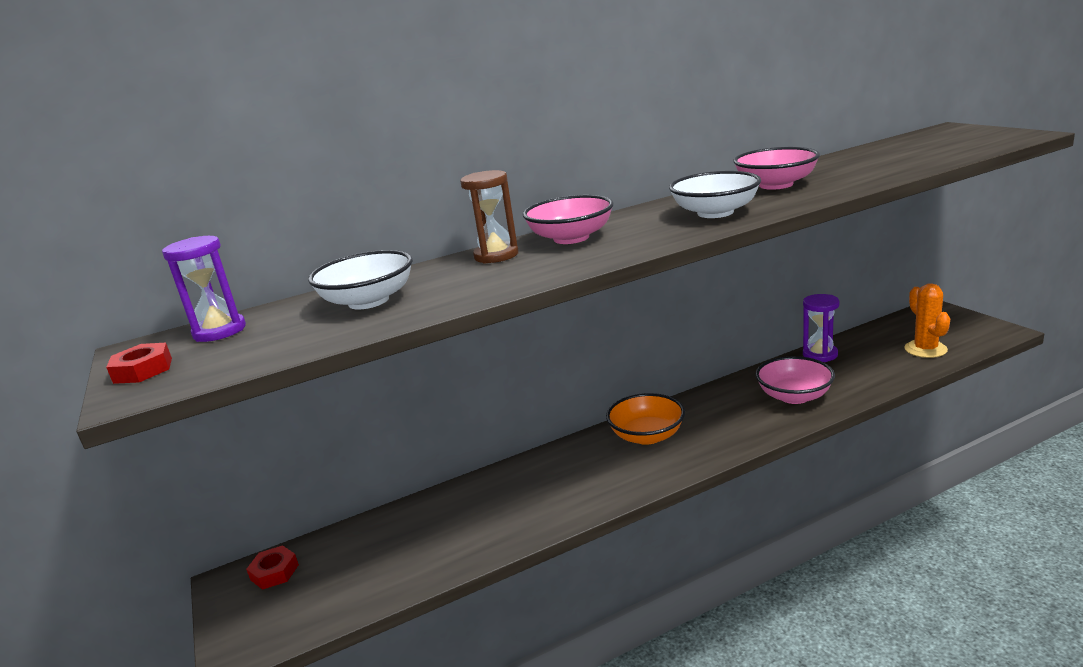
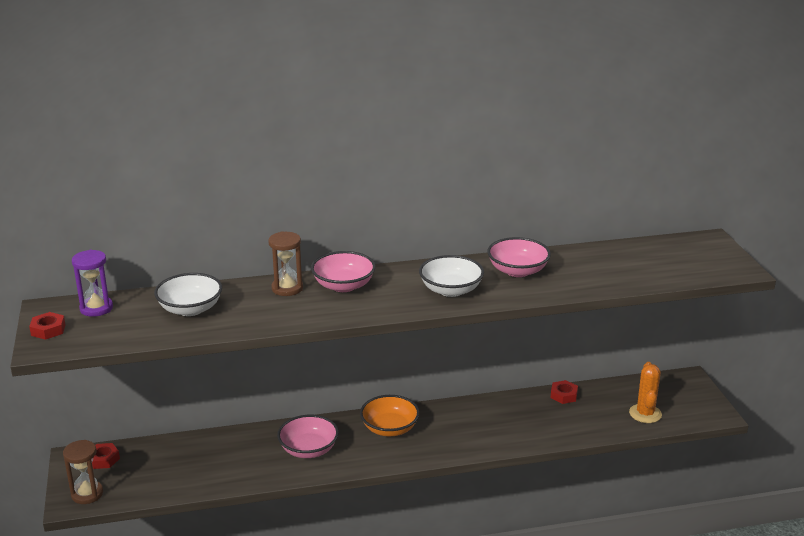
camera: 10 degrees right, 5 degrees up
(261, 630) = (87, 494): none -> brown hourglass
(794, 396) = (515, 426): pink bowl -> pink bowl (308, 450)
(820, 354) = (563, 395): purple hourglass -> red nut

